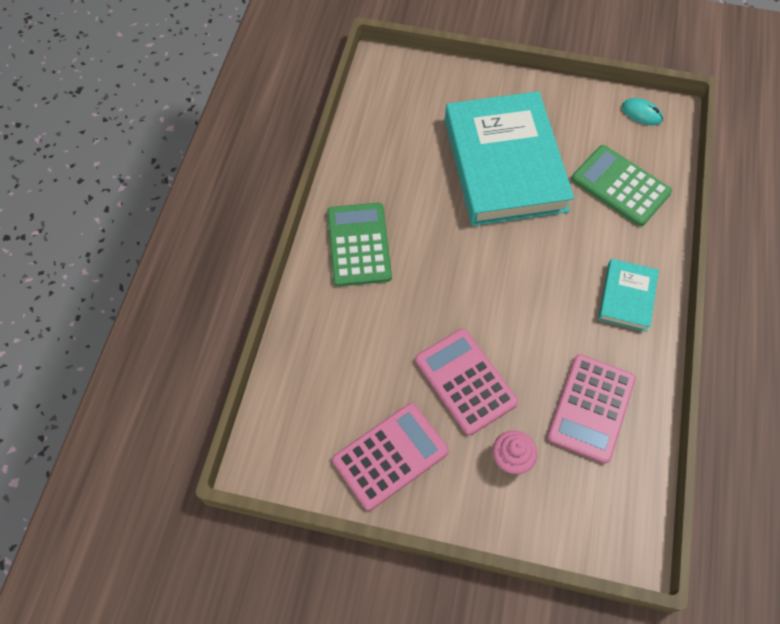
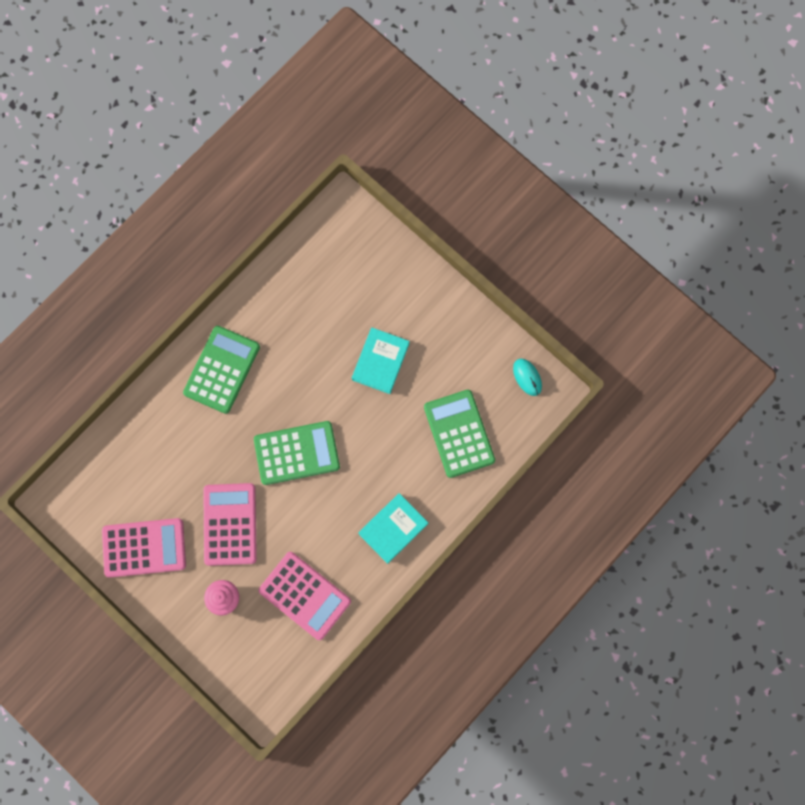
camera: 30 degrees right, 15 degrees up
(484, 279) = (297, 453): none -> green calculator
(504, 164) = (380, 361): turquoise book -> turquoise book, size x0.46
(591, 408) = (305, 595): pink calculator -> pink calculator turned 105 degrees counterclockwise

